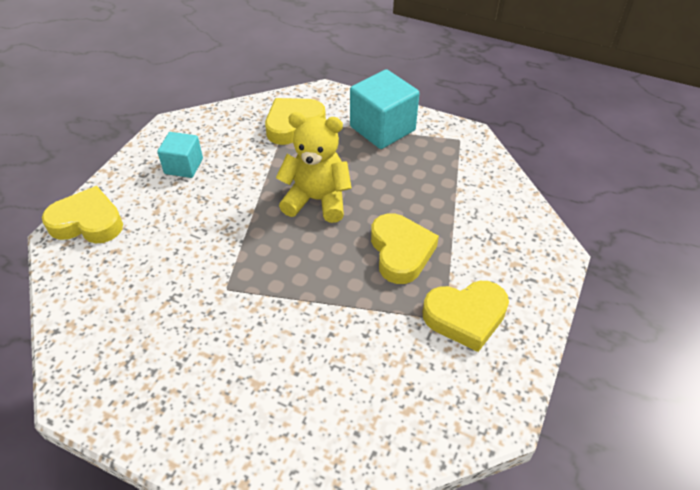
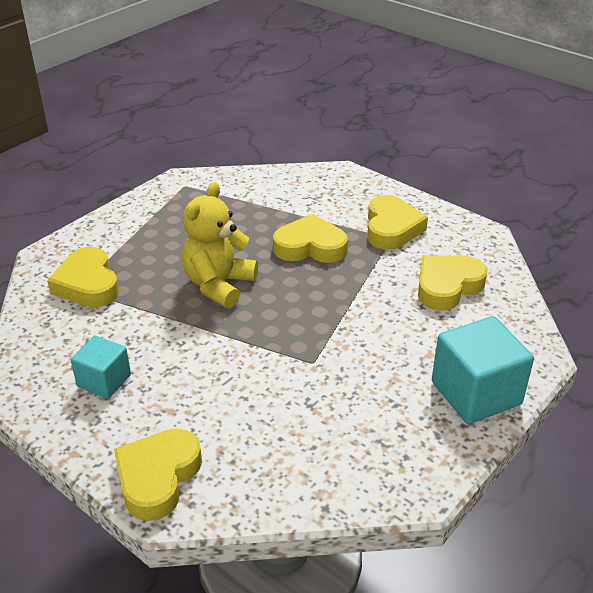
camera: 75 degrees left, 10 degrees down
(375, 387) = (447, 286): none -> yellow heart
(382, 128) = (138, 226): turquoise cube -> turquoise cube (476, 393)

